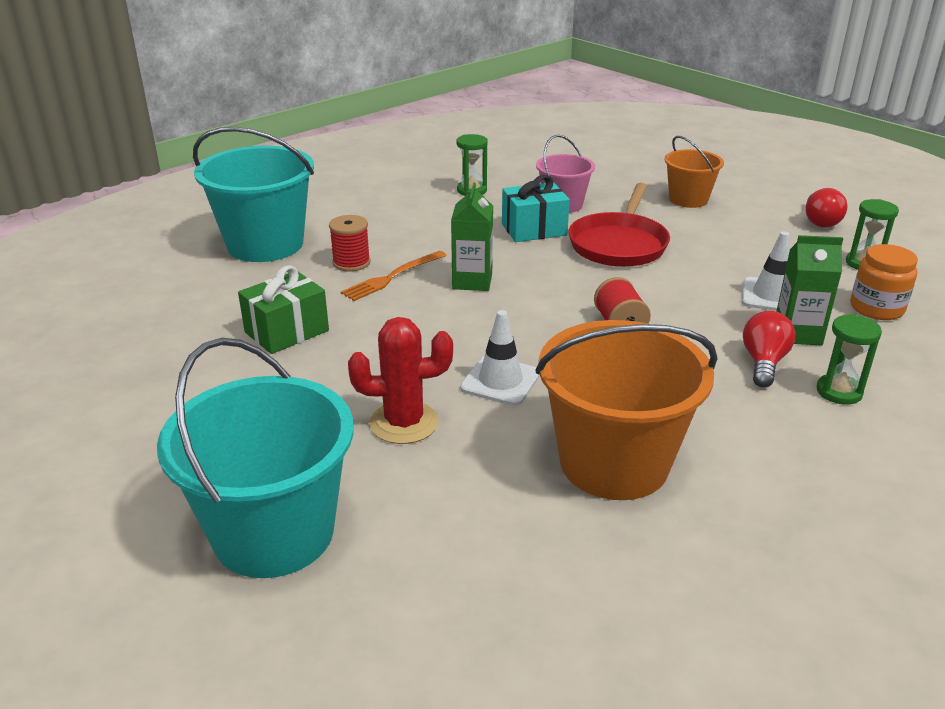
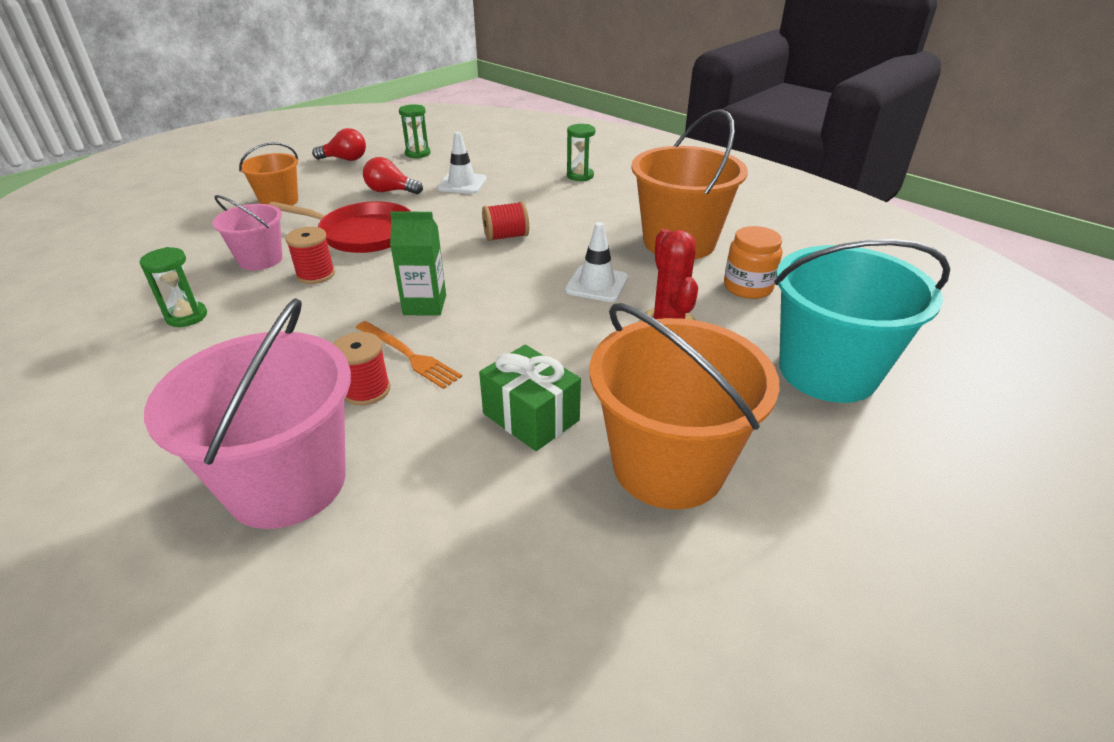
camera: 95 degrees left, 5 degrees up
(193, 394) = (668, 465): none -> orange bucket
(265, 244) = (287, 482): turquoise bucket -> pink bucket
(534, 229) = (316, 275): turquoise gift -> red spool
(763, 362) = (551, 192): red light bulb -> red light bulb (390, 191)
(797, 333) = (514, 180): green carton -> none
(876, 308) = (480, 157): orange jar -> orange jar (748, 287)

